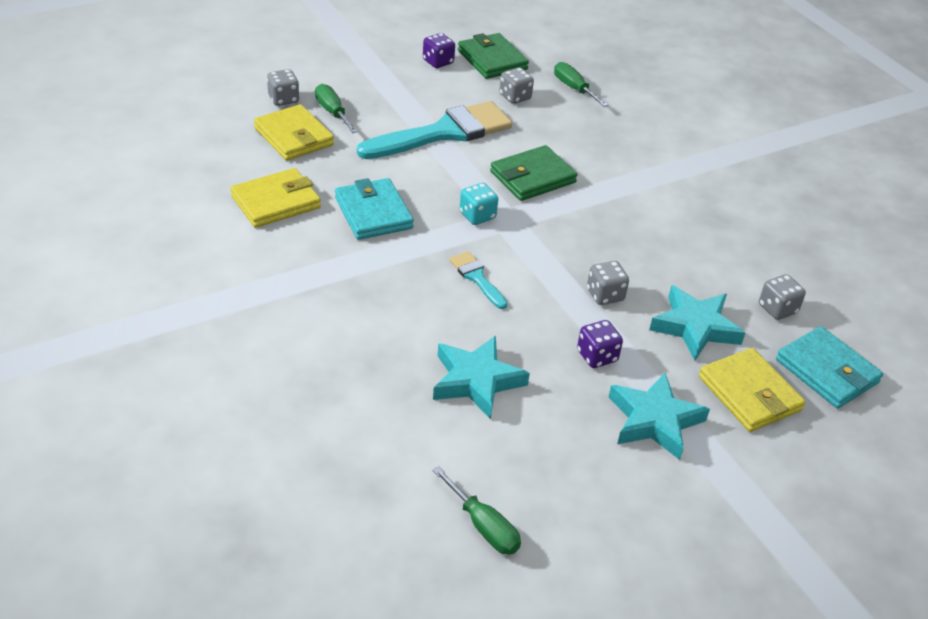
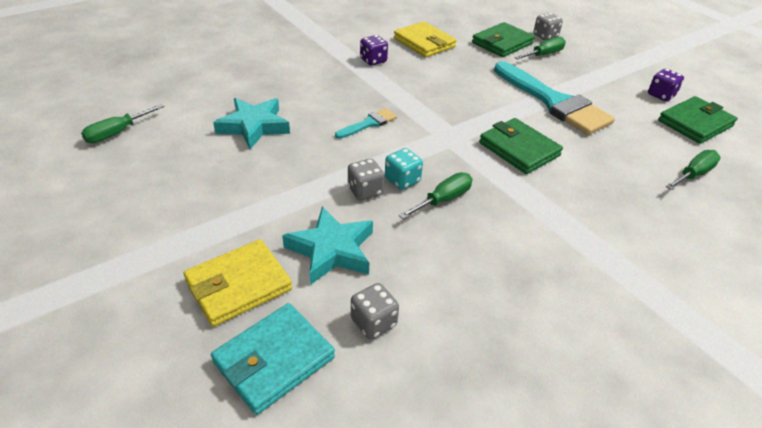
camera: 85 degrees right, 0 degrees up
(294, 137) = (502, 43): yellow wallet -> green wallet
(373, 213) = (429, 77): turquoise wallet -> none
(477, 216) = (447, 122): turquoise dice -> turquoise dice (402, 180)
(515, 97) = (642, 137): grey dice -> none
(597, 356) = (284, 185): purple dice -> purple dice (373, 60)
(616, 243) = (443, 200): none -> green screwdriver
(654, 420) = (207, 217): turquoise star -> none

